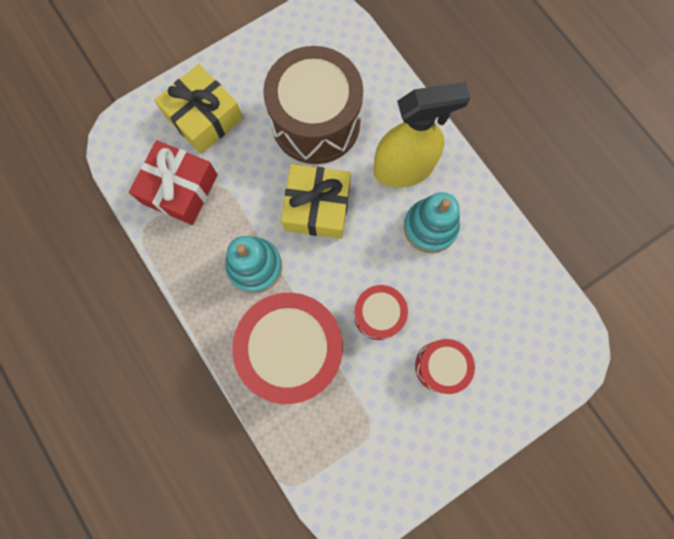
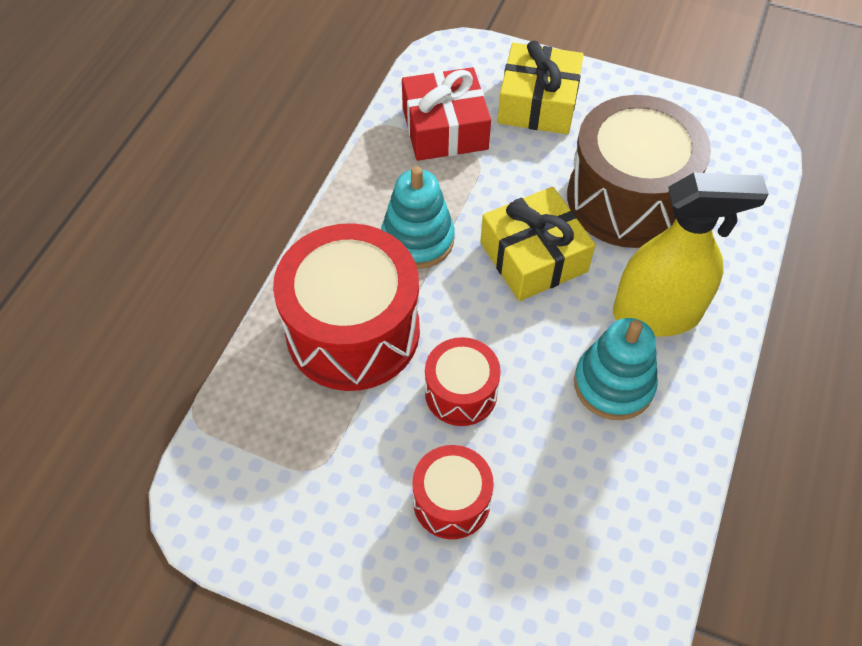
camera: 55 degrees right, 20 degrees down
(403, 169) = (657, 314): yellow spray bottle -> yellow spray bottle turned 45 degrees counterclockwise

